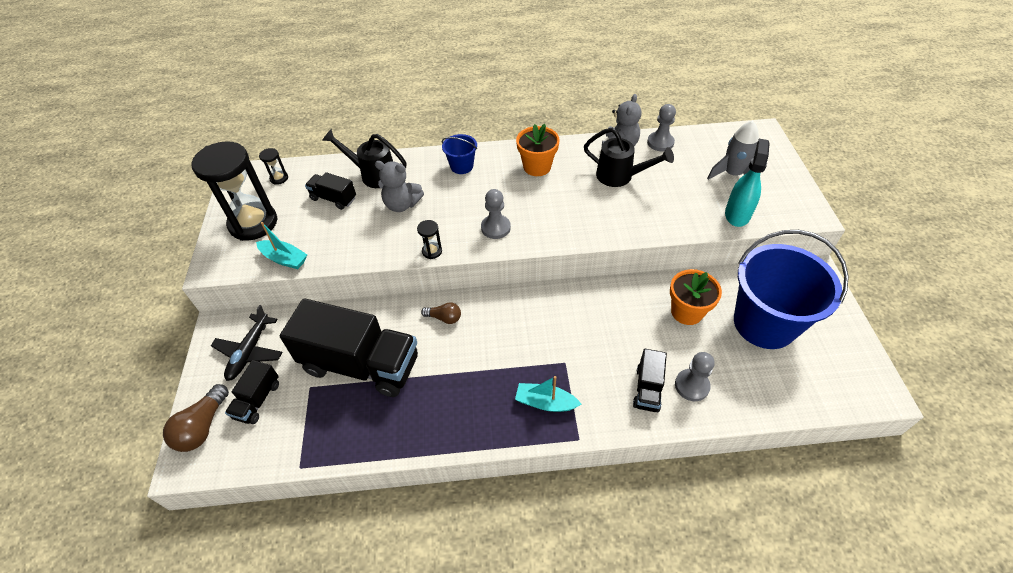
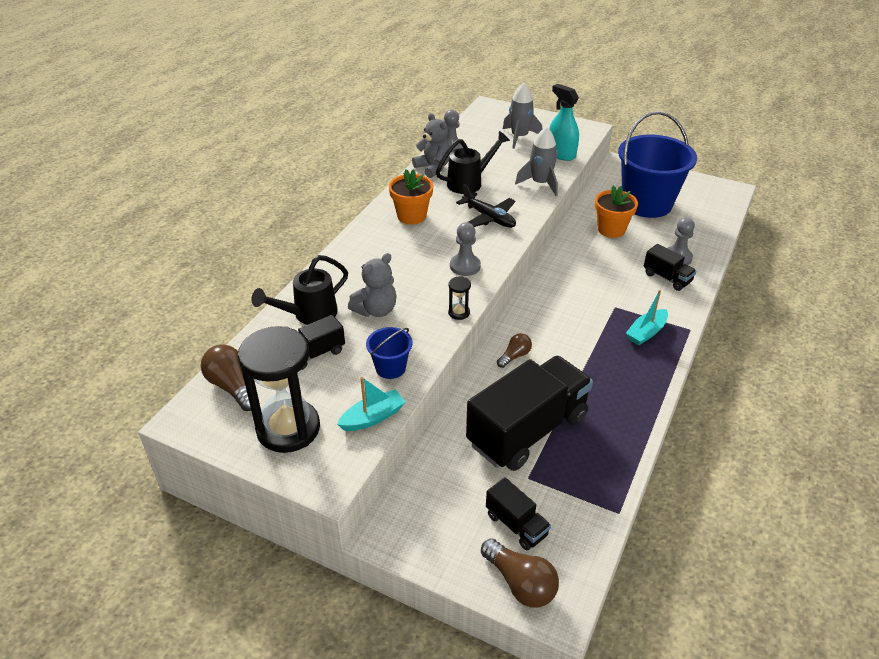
camera: 60 degrees left, 10 degrees down
(250, 352) = (445, 515): black plane -> black plane (489, 218)
(279, 178) = (232, 387): black hourglass -> brown light bulb
(461, 166) = (362, 256): blue bucket -> blue bucket (390, 368)
(667, 221) = (540, 183): none -> grey rocket

